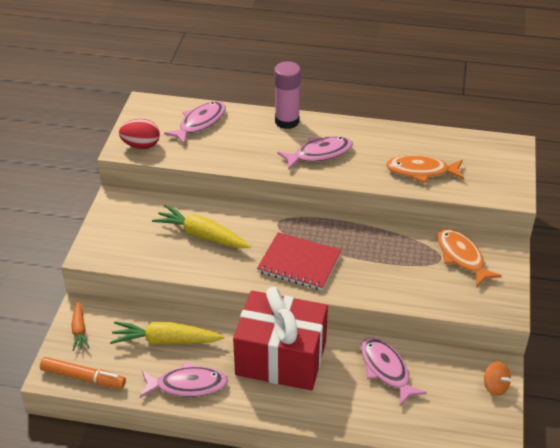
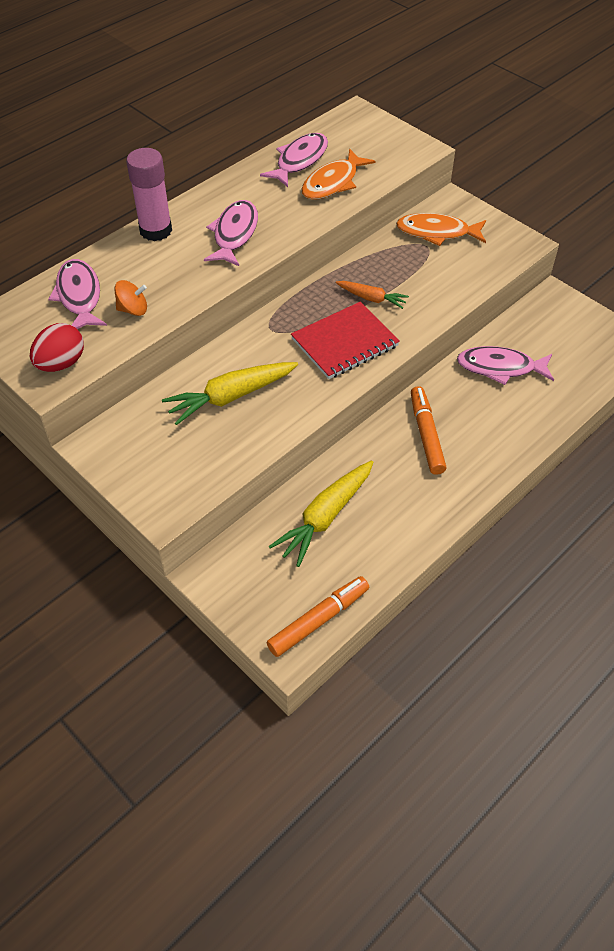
camera: 55 degrees left, 10 degrees up
(79, 330) = (241, 590): orange carrot -> orange carrot (372, 298)
(187, 385) = (403, 529): pink fish -> pink fish (299, 161)
(281, 358) = (426, 435): red gift -> orange marker
(495, 386) = (572, 310): orange spinning top -> orange spinning top (133, 309)

